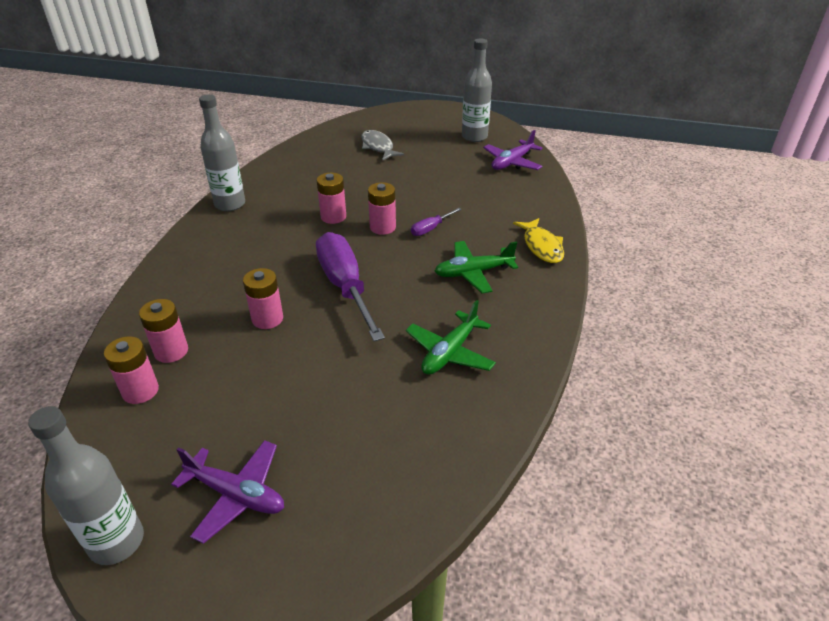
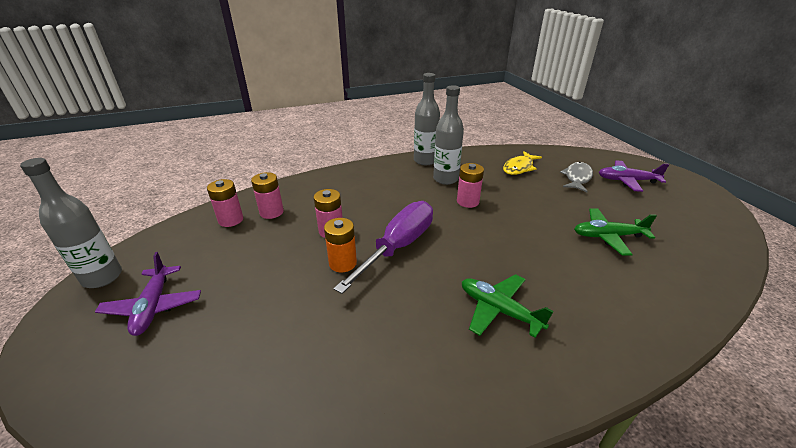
camera: 55 degrees right, 5 degrees down
(327, 330) = (342, 263): none -> orange battery
(382, 227) = (488, 229): pink battery -> none
(430, 229) = (521, 253): purple screwdriver -> none
(450, 352) = (376, 349): green plane -> green plane (608, 236)
(474, 137) = (684, 213): grey bottle -> grey bottle (445, 179)
(512, 162) = (694, 254): purple plane -> purple plane (627, 181)
(541, 246) = (604, 343): yellow fish -> yellow fish (519, 168)

